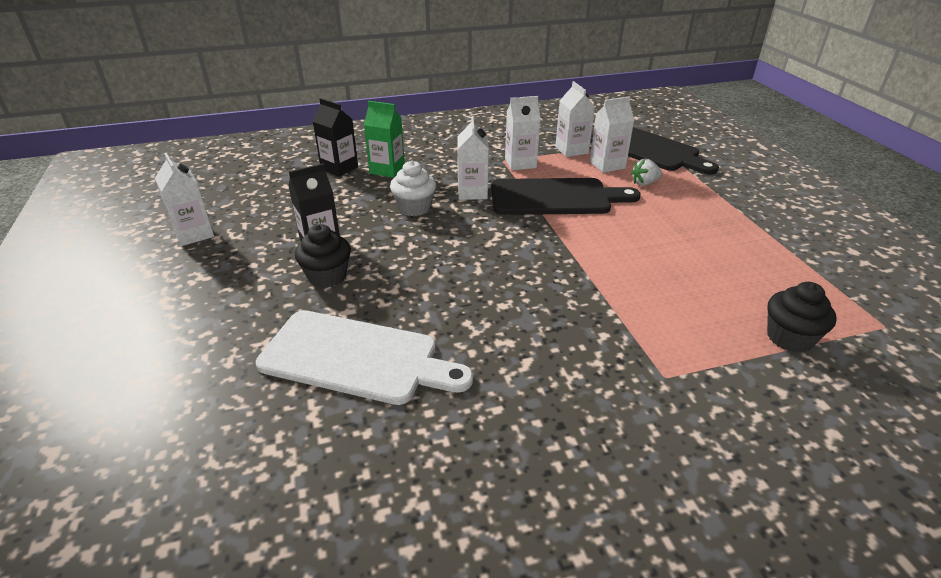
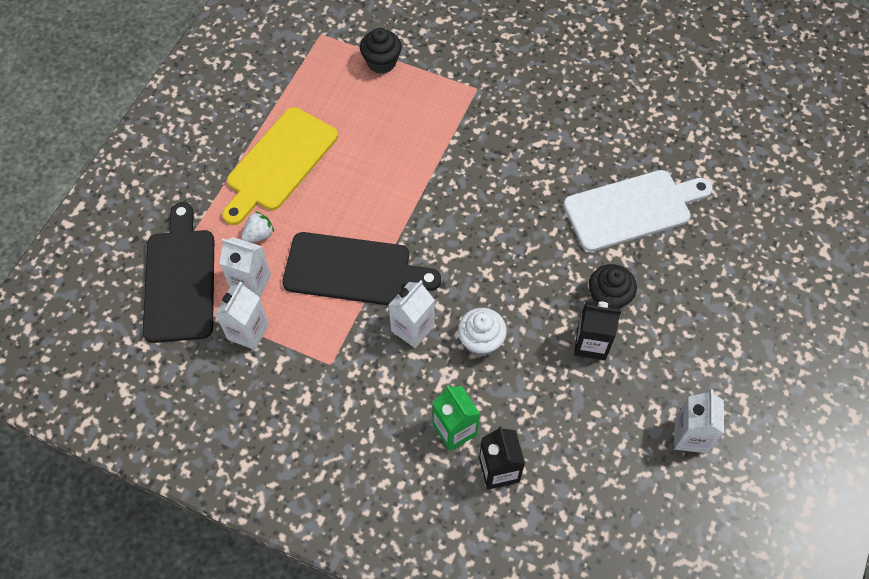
camera: 140 degrees left, 25 degrees up
(356, 358) = (632, 209): white cutting board -> white cutting board turned 105 degrees clockwise
(520, 163) = (321, 345): white carton -> none
(555, 197) = (353, 270): black cutting board -> black cutting board turned 150 degrees clockwise
(644, 183) = (259, 235): white strawberry -> white strawberry turned 60 degrees counterclockwise
(708, 220) = (279, 163): none -> yellow cutting board

